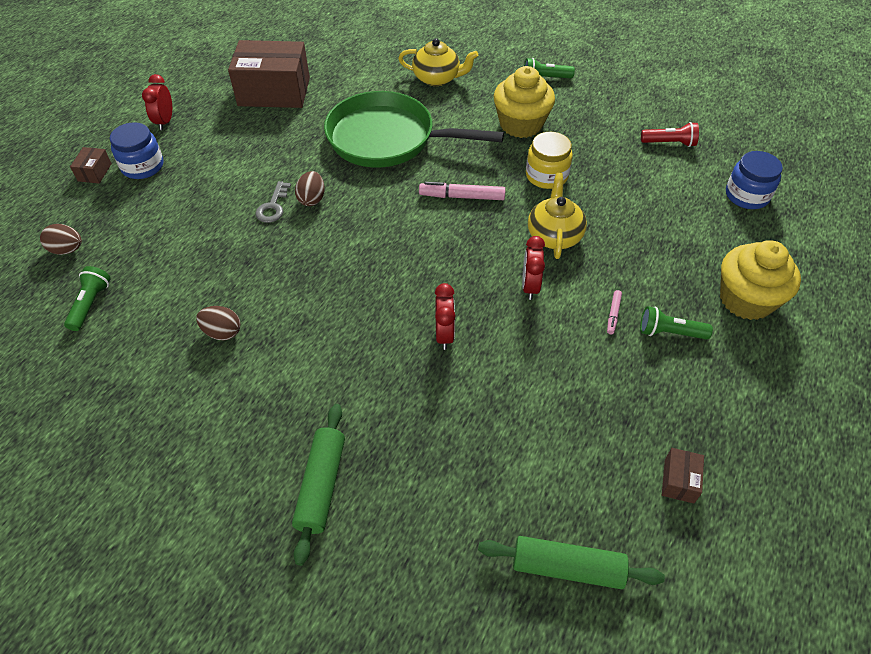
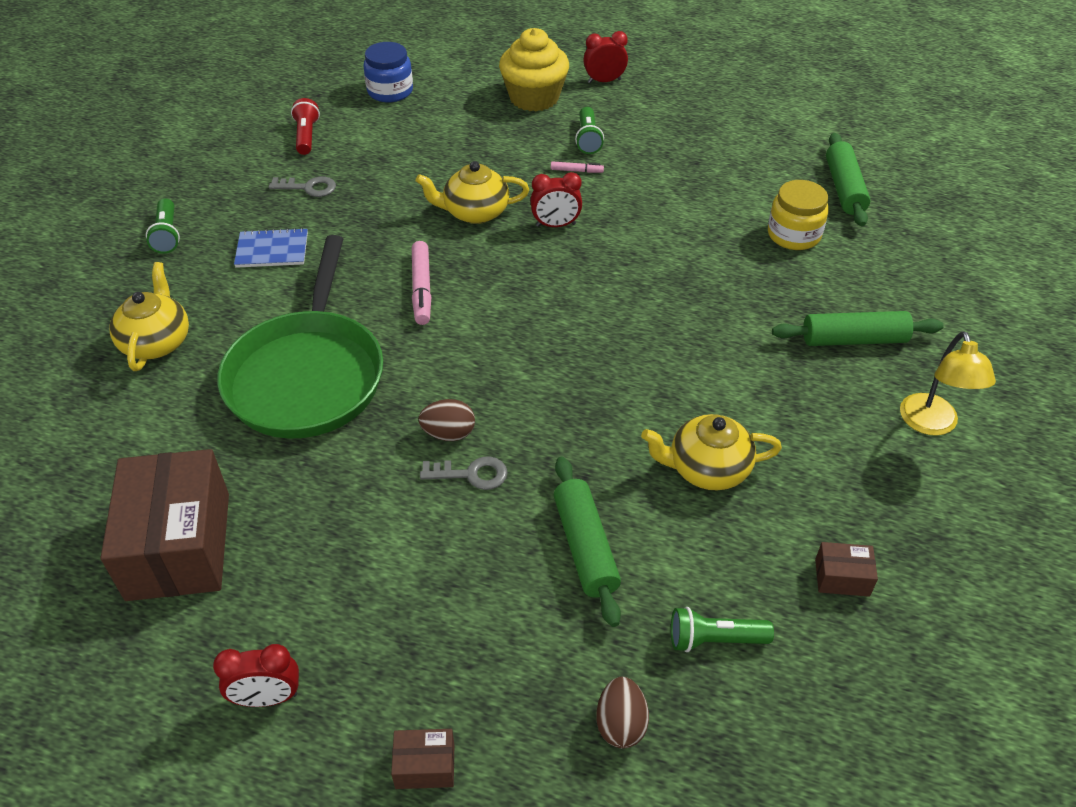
camera: 100 degrees left, 5 degrees down
(143, 166) = (400, 687): blue jar -> none
(190, 253) = (585, 547): none -> green rolling pin
(197, 514) = (931, 424): none -> yellow lamp
(222, 332) = (707, 469): brown egg -> yellow teapot
(444, 334) = (641, 279): red clock -> red clock (604, 81)
(521, 124) = (272, 250): yellow cupcake -> blue notebook
(546, 176) = (374, 223): yellow jar -> yellow jar (793, 235)
(596, 143) = (308, 187): none -> grey key
(679, 481) = (740, 136): brown box -> brown box (842, 577)

